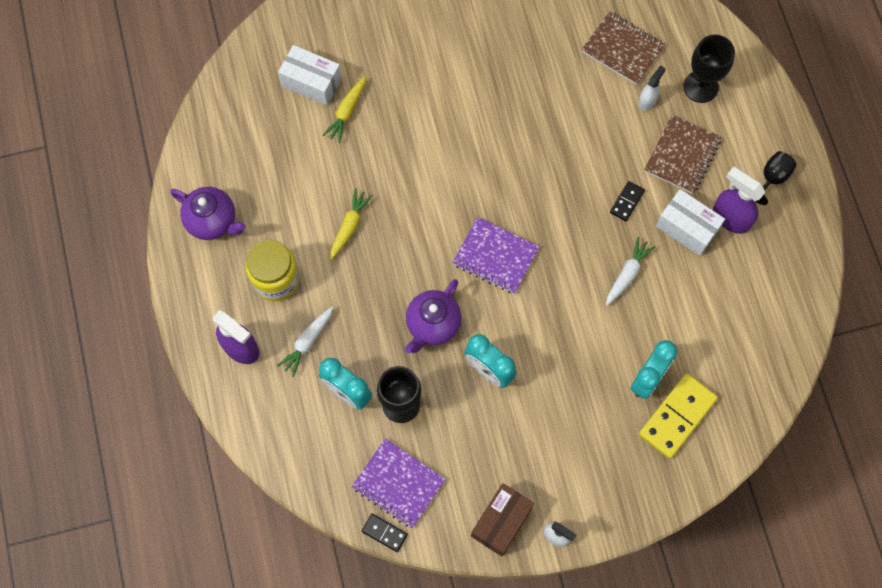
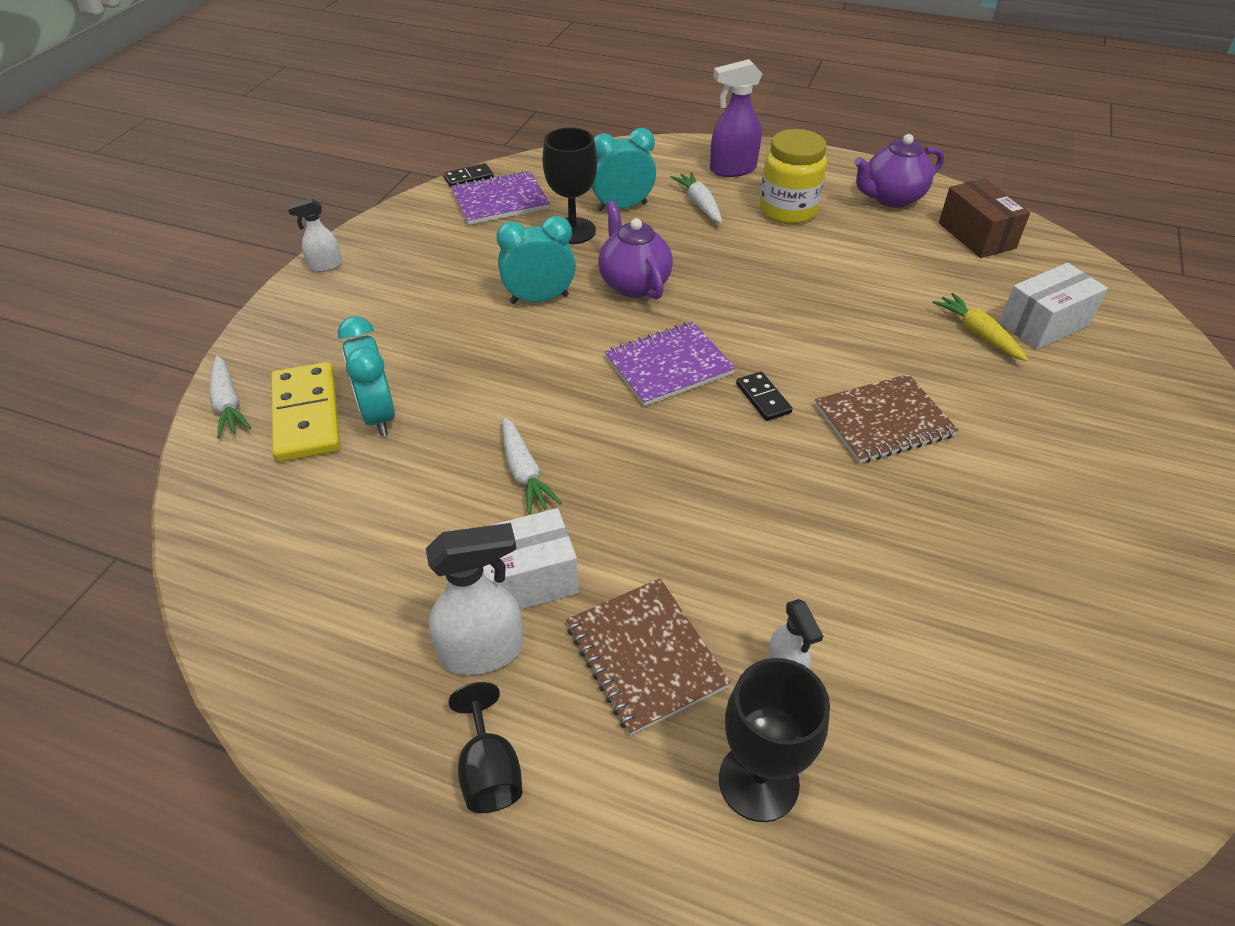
camera: 125 degrees right, 25 degrees down
(349, 226) = (810, 276): yellow carrot -> none
(501, 522) = (385, 240): brown box -> brown box (976, 235)
(622, 49) = (918, 700): brown notebook -> brown notebook (883, 421)
(626, 202) = (628, 534): black domino -> black domino (763, 398)
(703, 468) = (228, 404): none -> white carrot
(730, 218) = (483, 651): purple spray bottle -> white spray bottle

